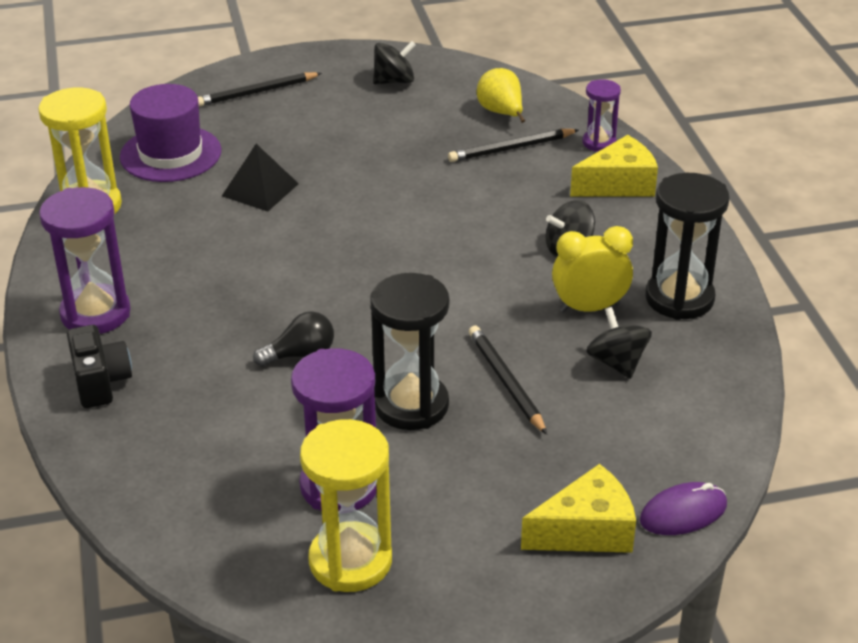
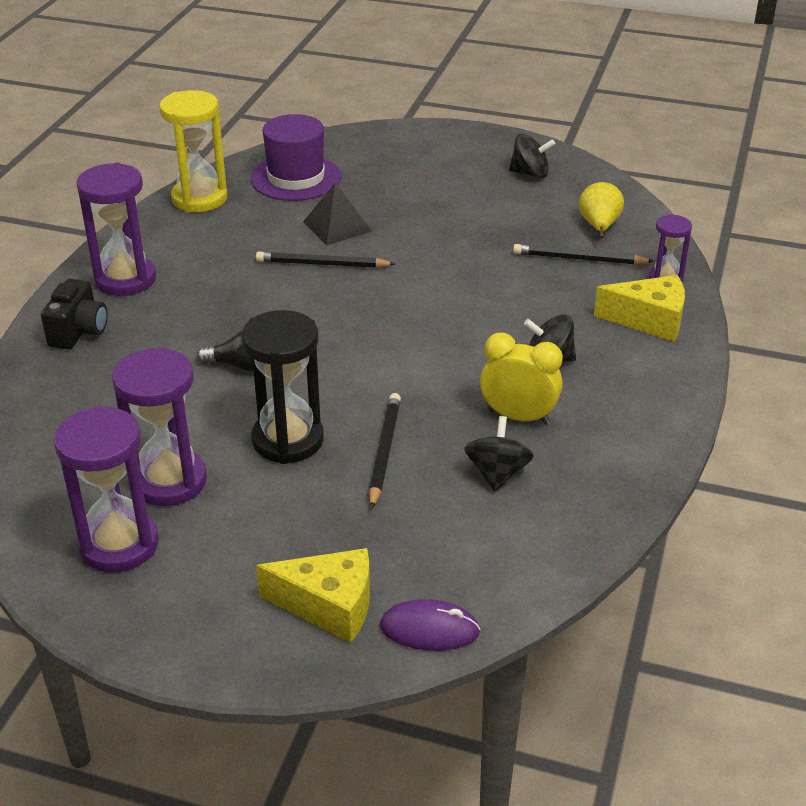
camera: 30 degrees right, 0 degrees up
(256, 92) = (408, 150): black pencil -> black pencil (322, 264)
(350, 561) = (119, 544): yellow hourglass -> purple hourglass
(679, 298) = (610, 439): black hourglass -> none

